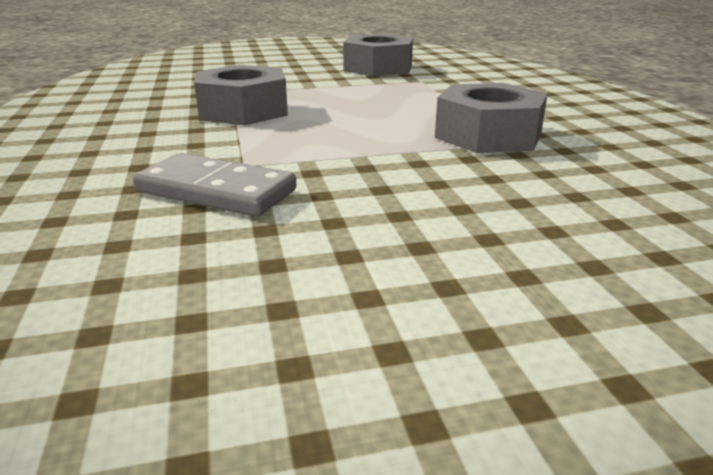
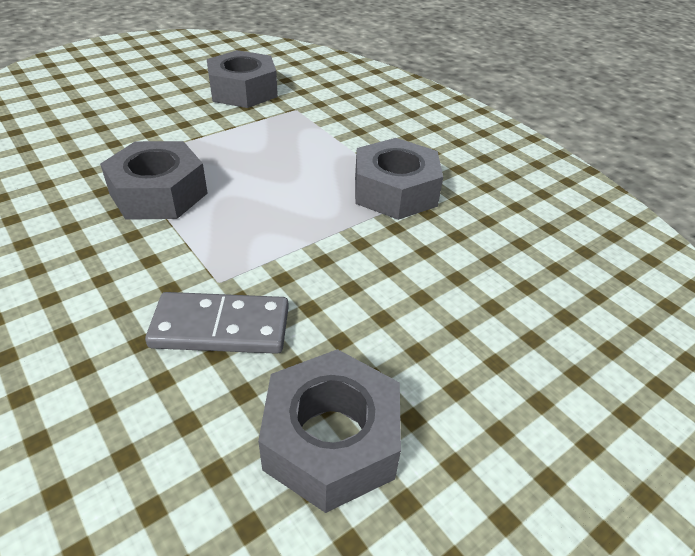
camera: 25 degrees left, 15 degrees up
(251, 290) = (331, 440): none -> grey nut

